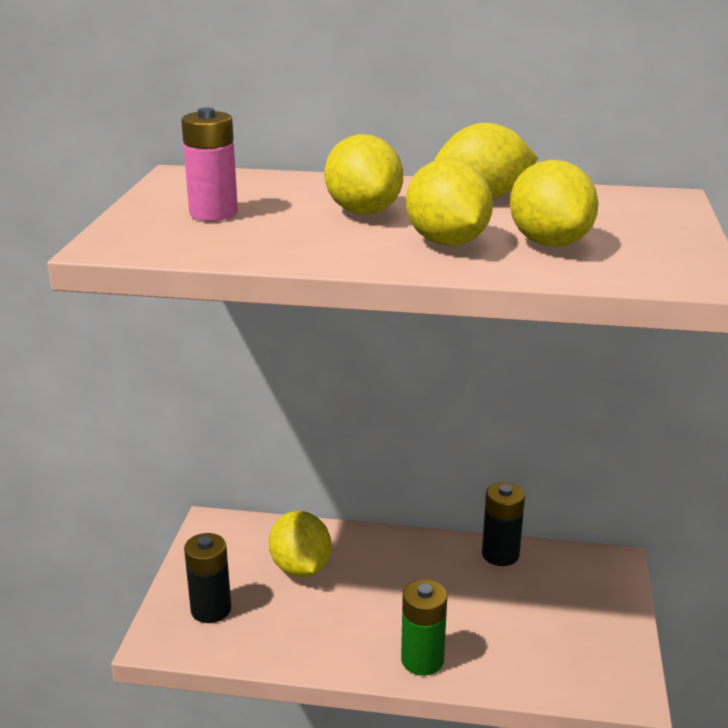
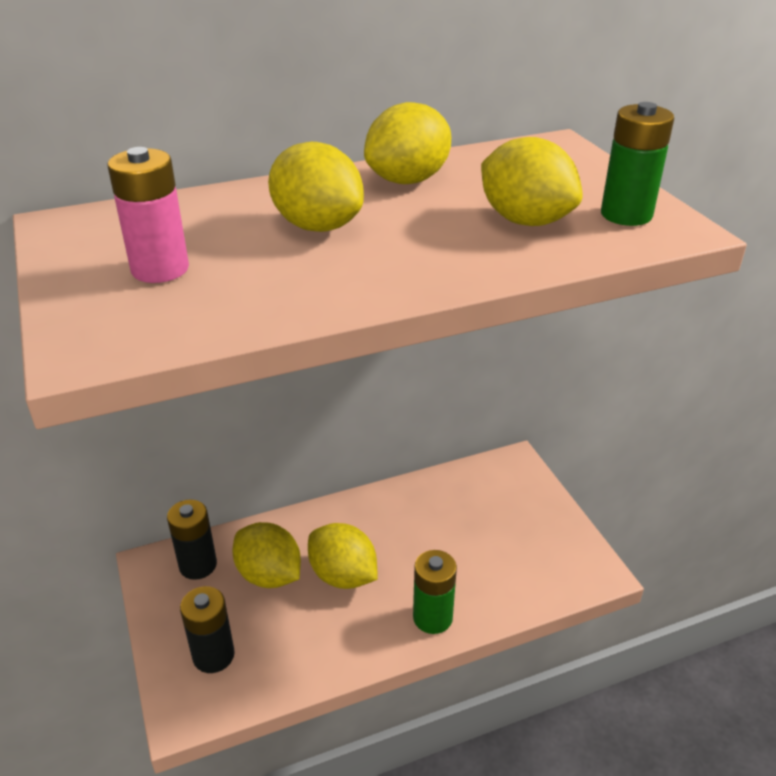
camera: 30 degrees left, 10 degrees up
(447, 242) = (438, 244): yellow lemon -> yellow lemon (343, 575)
(500, 554) = (427, 490): black battery -> black battery (198, 565)
(657, 258) = (626, 215): none -> green battery

